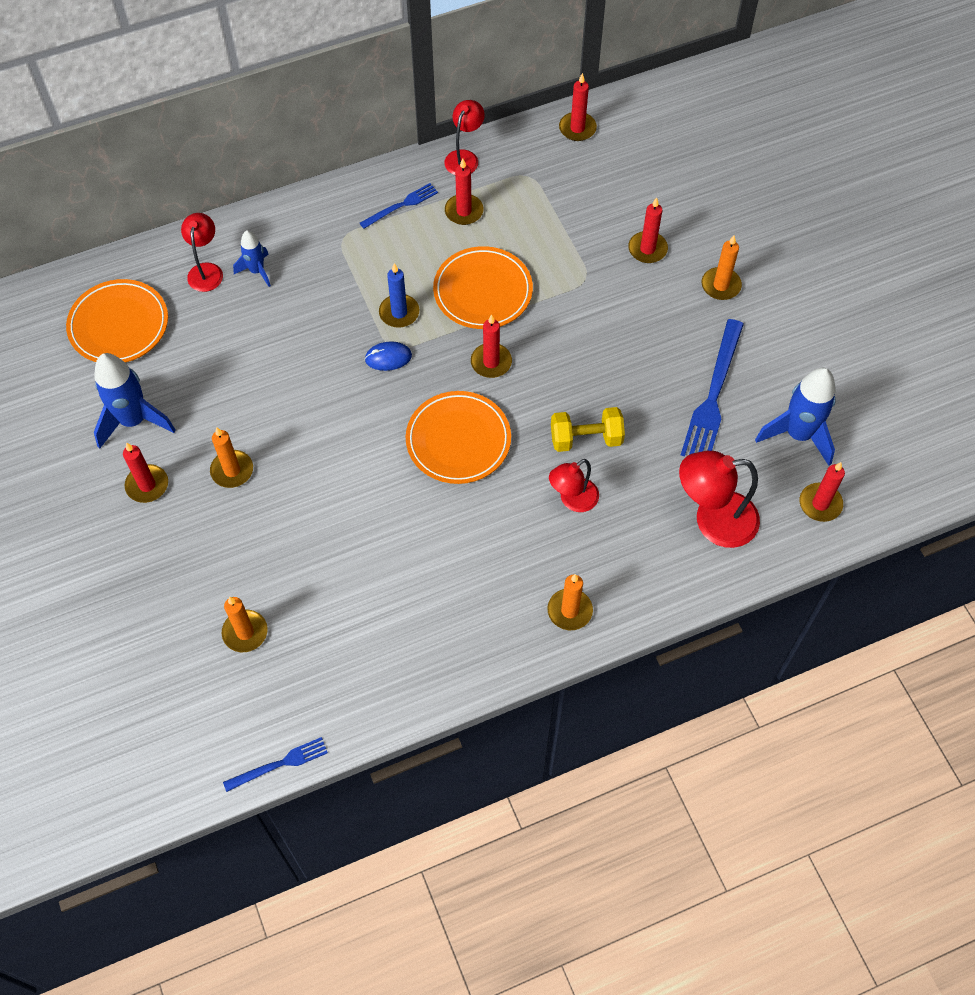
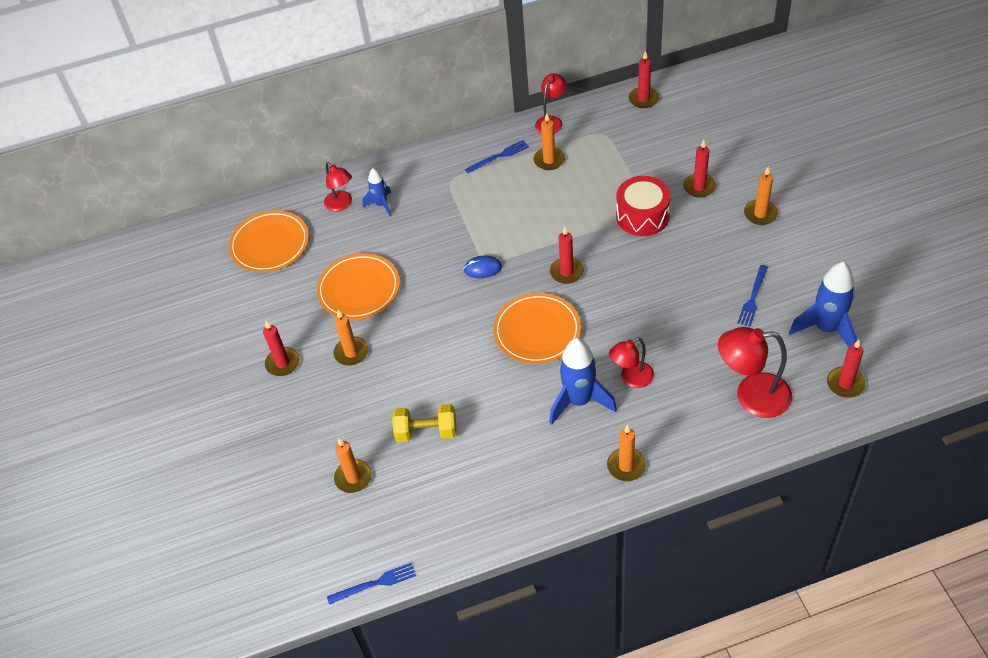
camera: 10 degrees right, 10 degrees down
(134, 421) = (276, 315): blue rocket -> blue rocket (579, 401)
(206, 270) = (341, 205): red lamp -> red lamp turned 135 degrees clockwise
(399, 313) = (493, 235): blue candle -> none
(464, 211) = (549, 160): red candle -> orange candle
(483, 291) = (562, 219): orange plate -> orange plate (359, 289)
(580, 288) = (642, 216): none -> red drum
(586, 438) = (644, 331): yellow dumbbell -> yellow dumbbell (426, 432)
(713, 395) = (753, 298): blue fork -> blue fork, size x0.55

